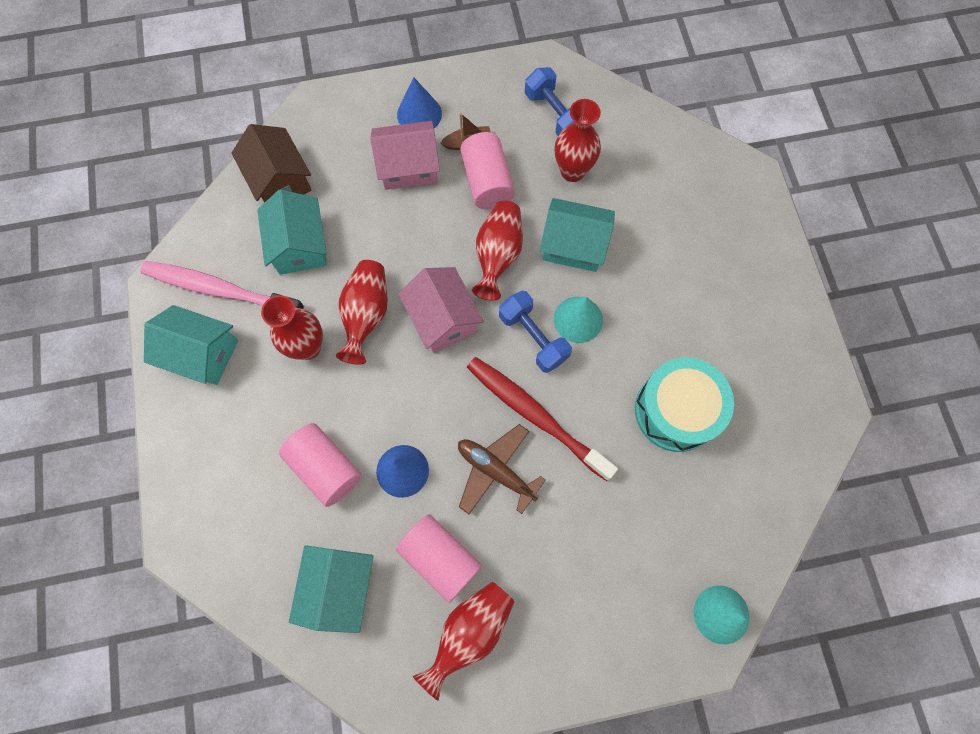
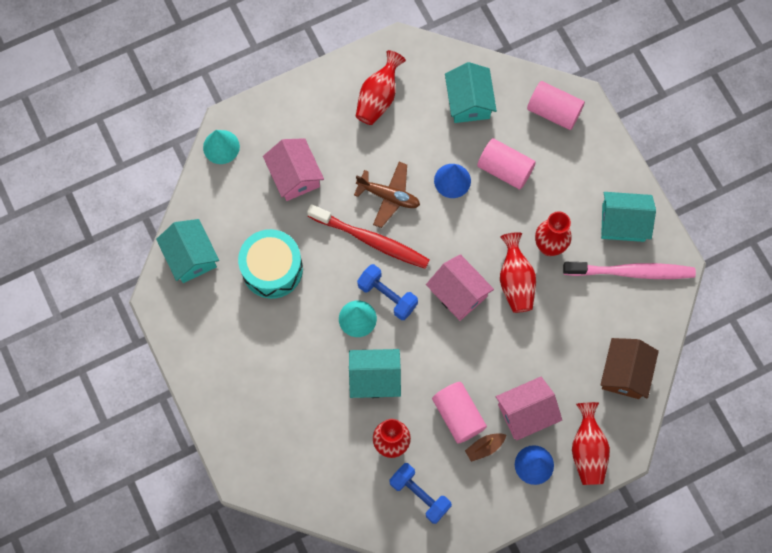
camera: 165 degrees right, 0 degrees up
(280, 180) = (625, 373): brown house -> brown house turned 60 degrees clockwise
(299, 245) = (586, 322): turquoise house -> turquoise house (191, 256)
(440, 558) = (410, 134): pink cylinder -> pink cylinder (553, 111)
(498, 255) = (431, 354): red vase -> red vase (587, 450)
(620, 538) = (295, 176): none -> pink house

